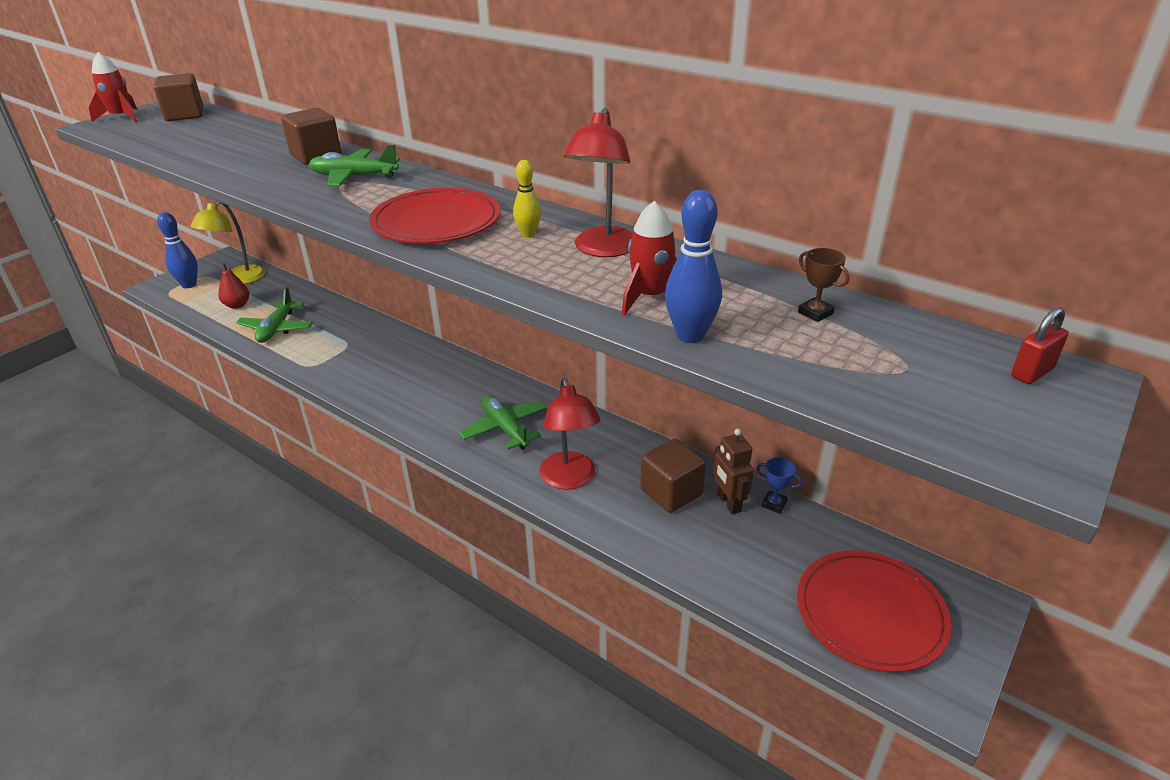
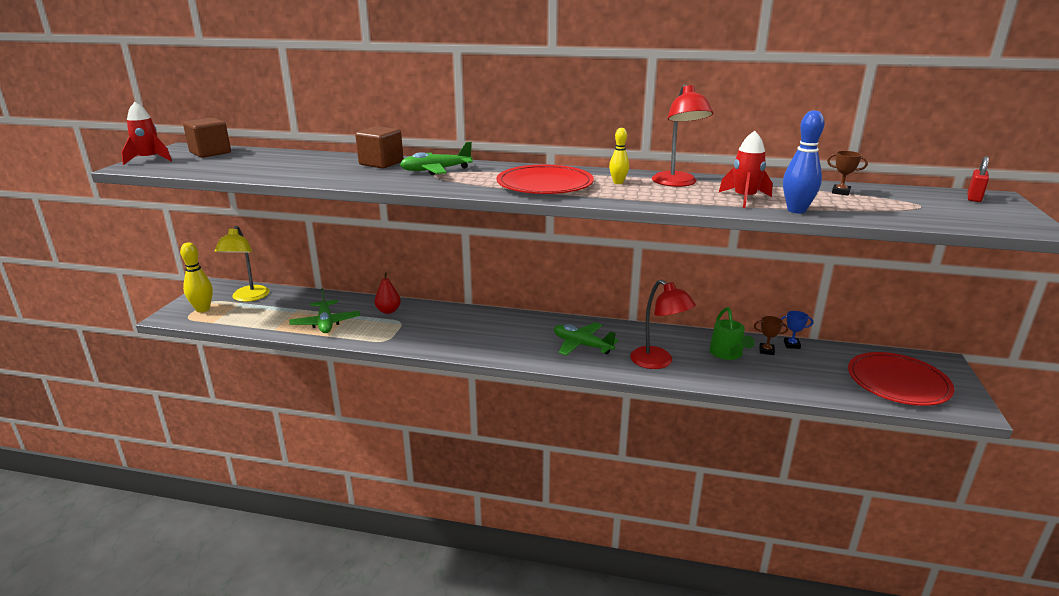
camera: 25 degrees left, 10 degrees down
(189, 285) = (203, 309): blue bowling pin -> yellow bowling pin
(237, 305) = (269, 315): red pear -> red pear (388, 311)
(671, 492) = (727, 353): brown cube -> green watering can
(728, 503) = (766, 351): brown robot -> brown trophy

